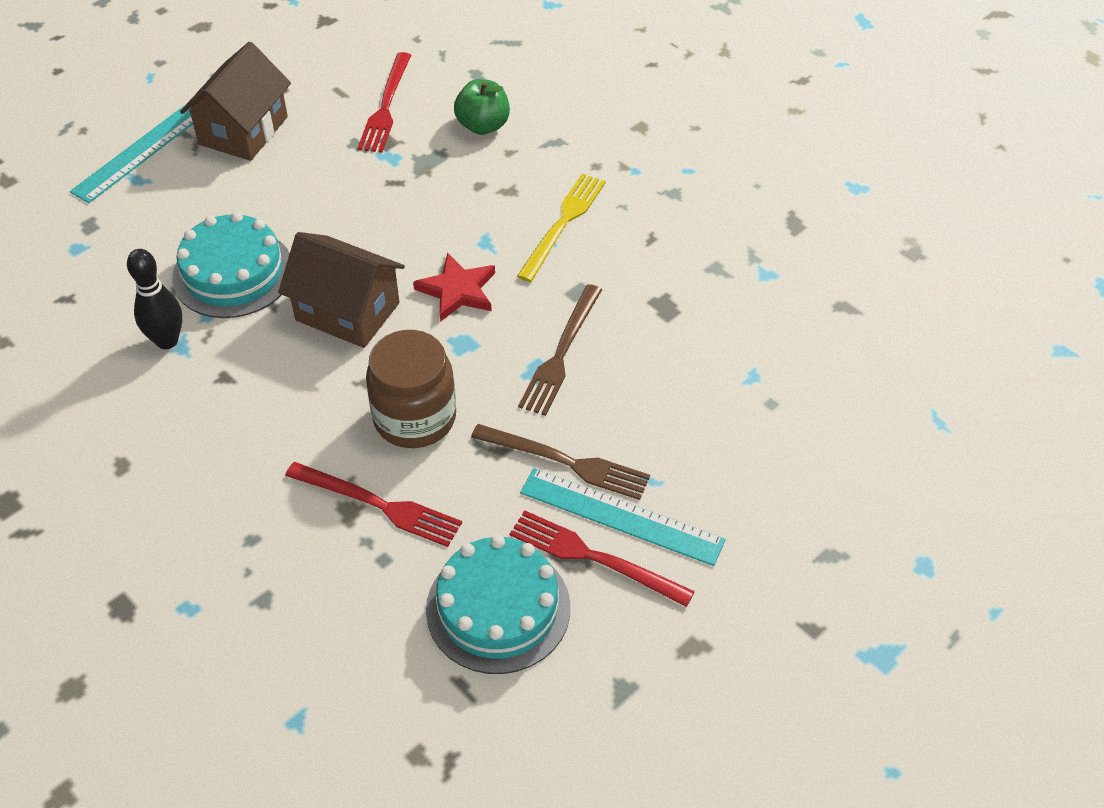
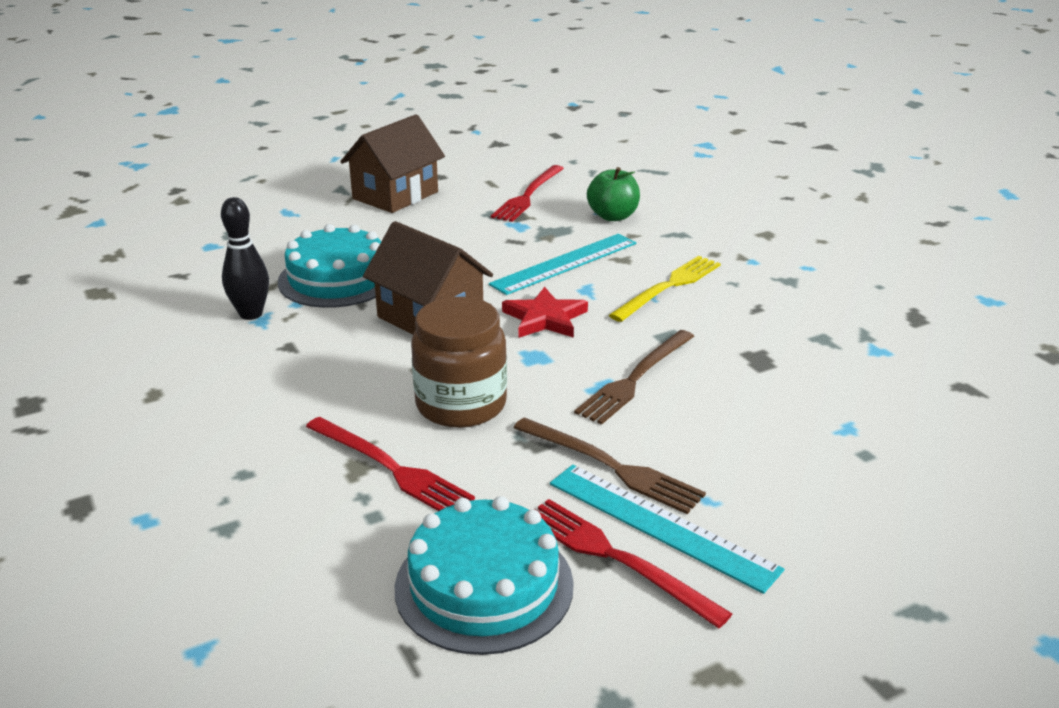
camera: 15 degrees right, 20 degrees down
(142, 150) = (303, 196): turquoise ruler -> turquoise ruler (565, 263)

